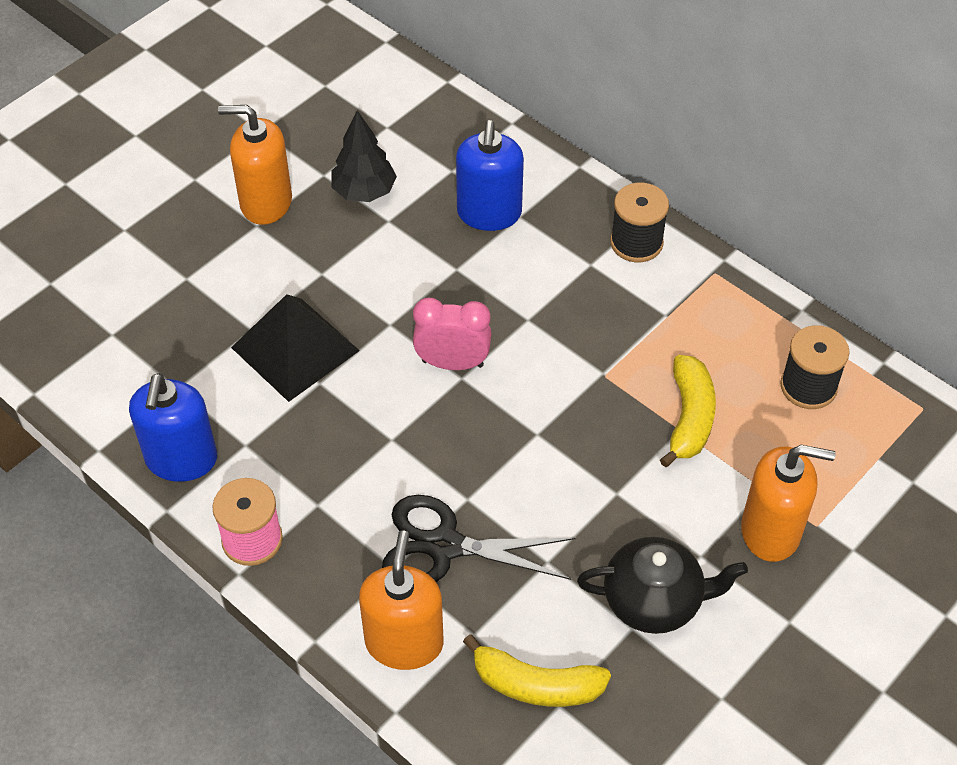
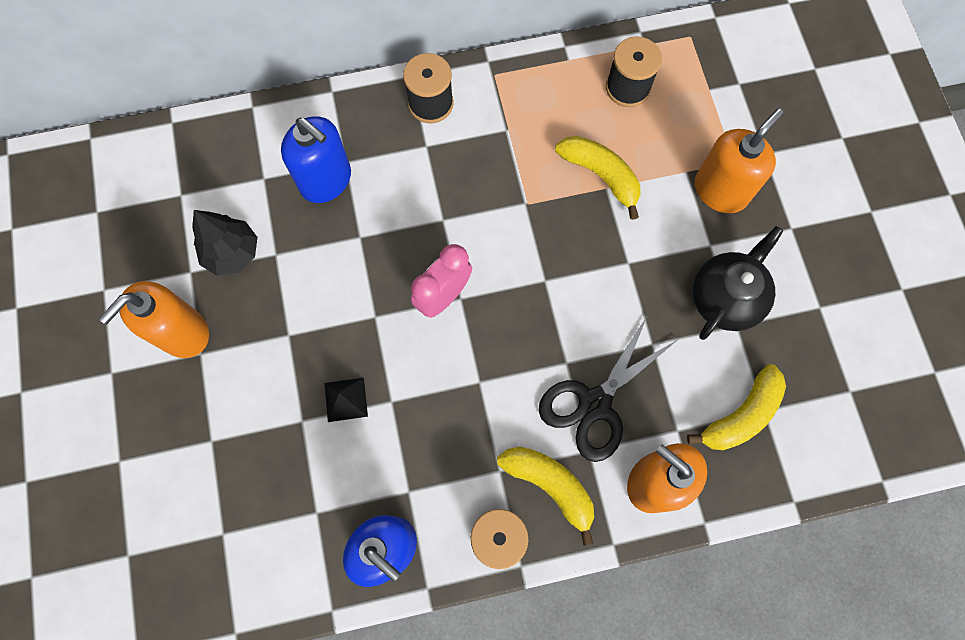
camera: 55 degrees left, 20 degrees up
(295, 348) = (345, 399): black pyramid -> black pyramid, size x0.48
(334, 554) = (550, 486): none -> yellow banana

